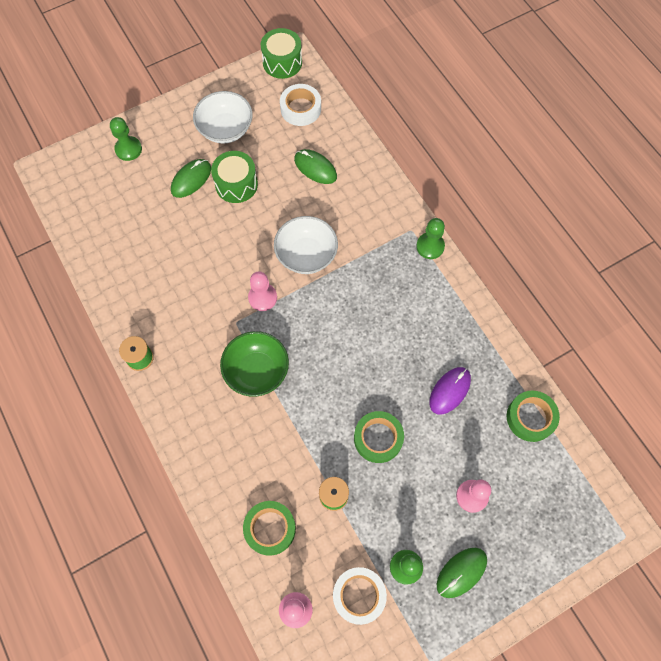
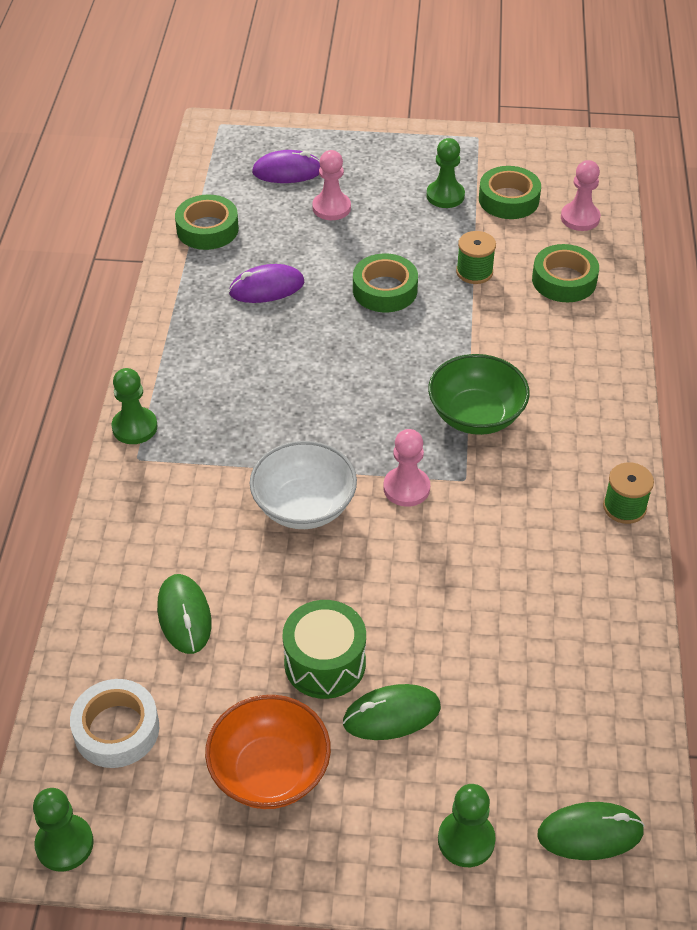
camera: 145 degrees left, 20 degrees down
(225, 129) = (270, 771): white bowl -> orange bowl
(282, 62) = (64, 844): green drum -> green pawn
(359, 595) = (508, 199): white tape -> green tape
(461, 572) = (395, 170): green mouse -> green mouse (590, 833)
(532, 515) = (287, 171): none -> purple mouse

